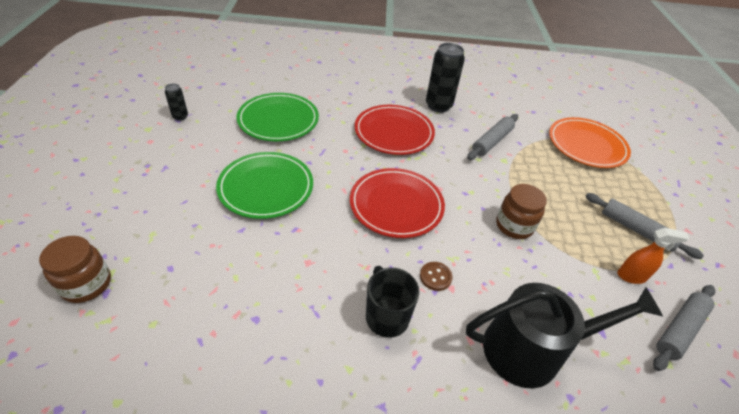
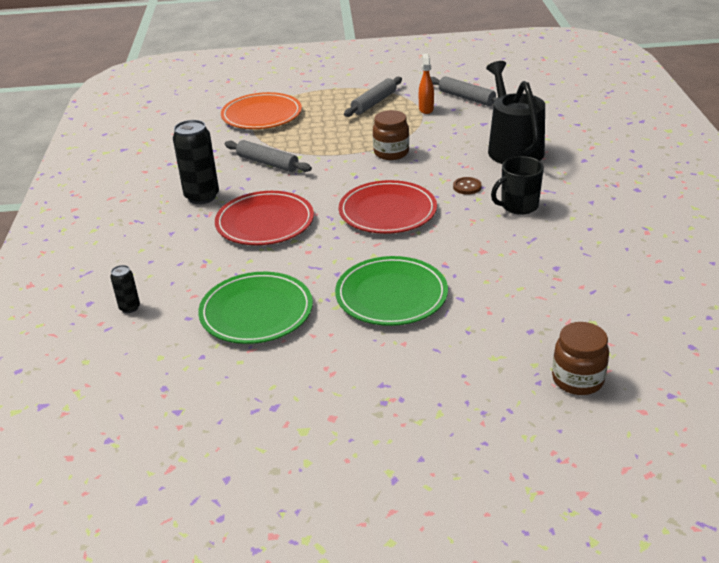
camera: 90 degrees left, 10 degrees down
(180, 117) = (266, 406): black can -> black can (129, 308)

